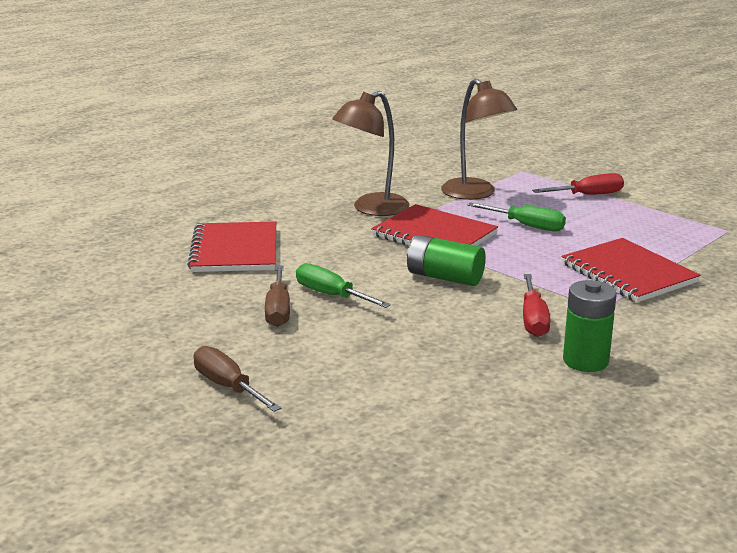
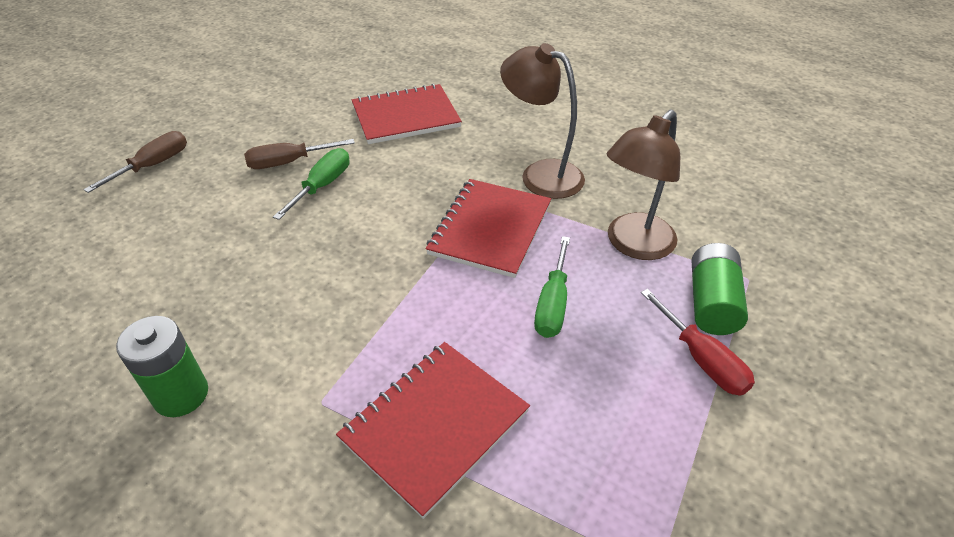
camera: 75 degrees right, 20 degrees up
(444, 277) = (379, 253): green battery -> green battery (711, 302)
(533, 319) = (283, 337): red screwdriver -> none

